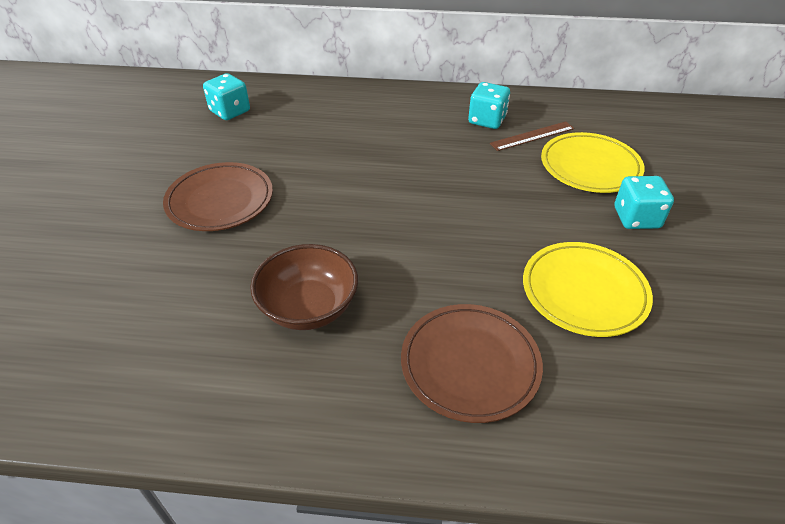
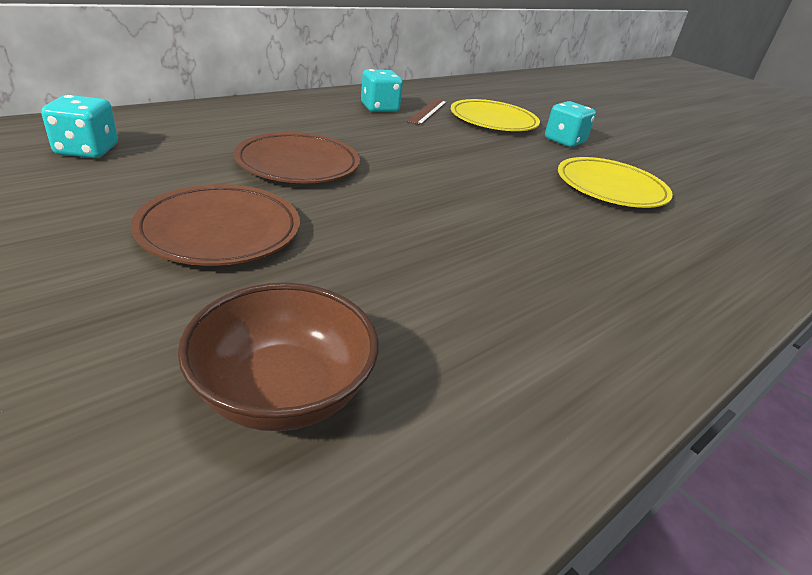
camera: 50 degrees left, 10 degrees down
(309, 308) = (472, 278): brown bowl -> brown bowl (283, 392)
(470, 364) = (635, 256): brown plate -> brown plate (298, 164)

